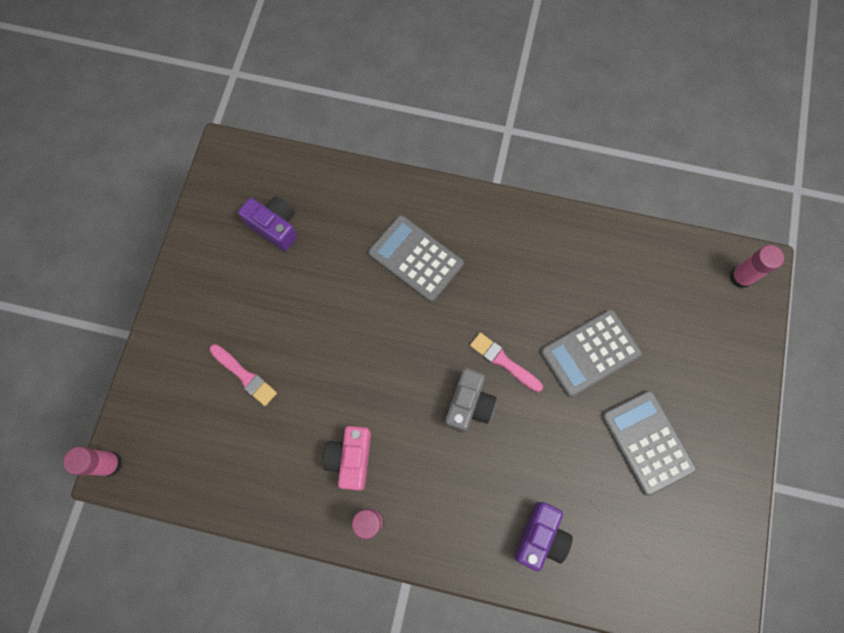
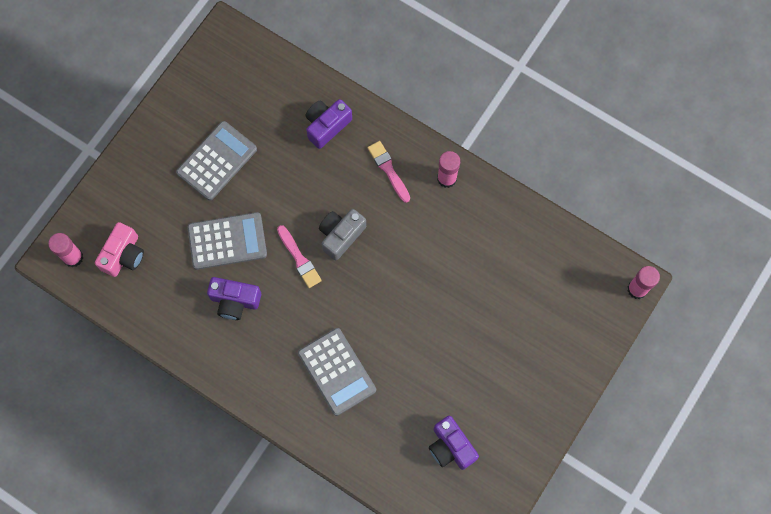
camera: 160 degrees left, 0 degrees up
(245, 376) = (512, 321): pink brush -> pink brush (388, 170)
(351, 458) = (447, 227): pink camera -> pink camera (123, 255)
(551, 292) = (235, 301): none -> purple camera
(647, 442) = (217, 161): grey calculator -> grey calculator turned 135 degrees counterclockwise

